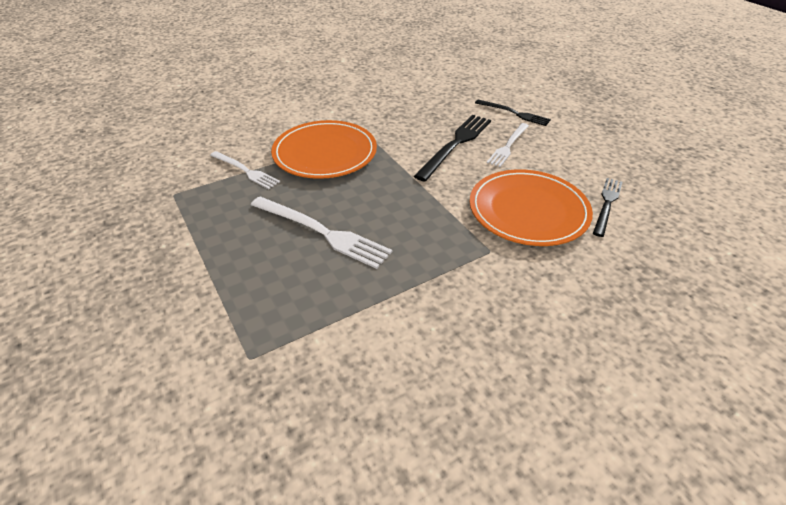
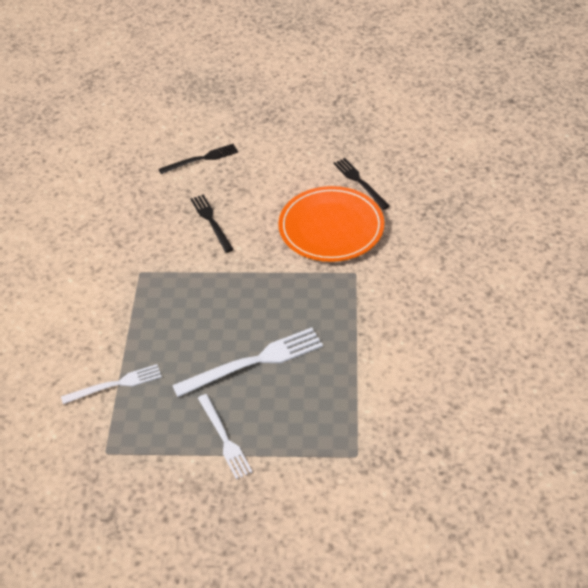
camera: 55 degrees left, 5 degrees up
(325, 153) = (140, 315): orange plate -> none
(455, 144) = (211, 221): black fork -> black fork, size x0.64
(508, 146) = (244, 191): white fork -> white fork (224, 438)

